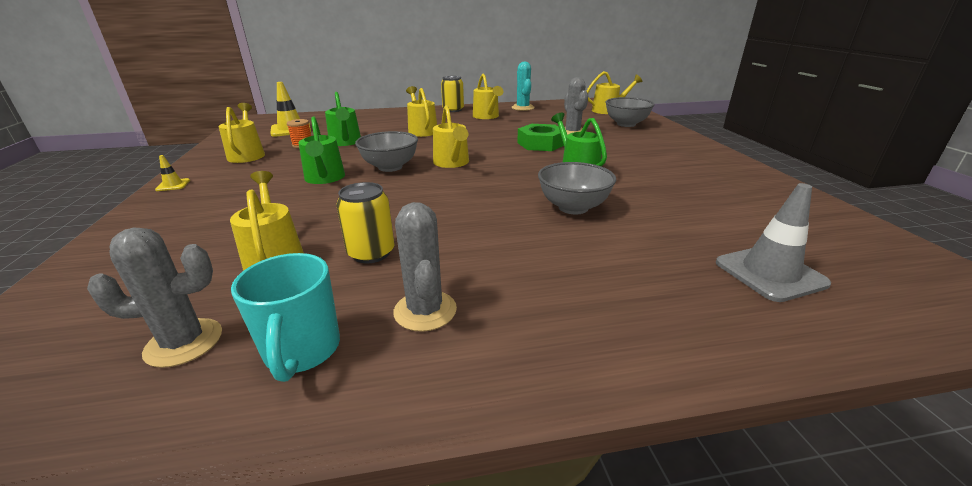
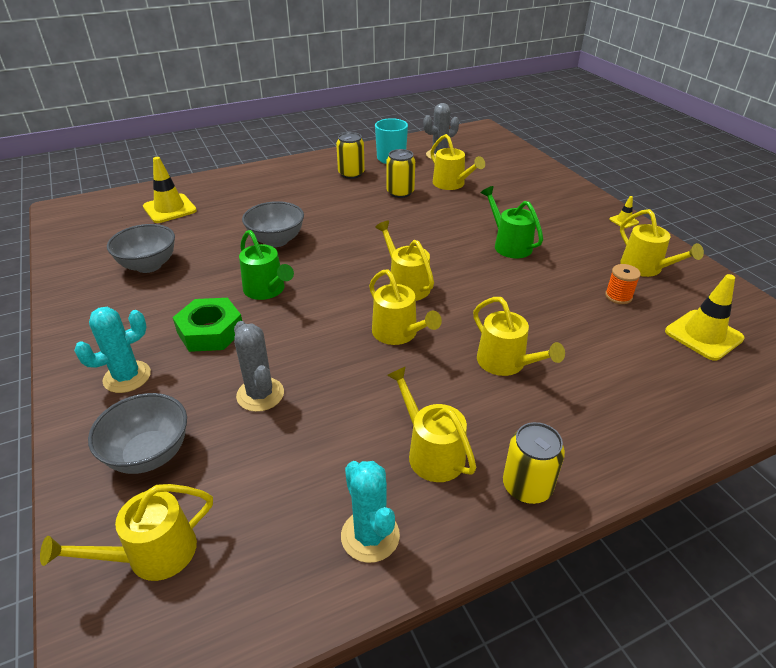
camera: 165 degrees right, 10 degrees up
(345, 142) = (575, 311): green watering can -> none
(390, 167) = (466, 269): grey bowl -> grey bowl (149, 265)
(425, 311) = (351, 174): grey cactus -> yellow can
(477, 144) = (398, 333): none -> yellow watering can
(541, 144) = (310, 346): green nut -> green nut (210, 331)
(663, 143) = (127, 377): none -> turquoise cactus
(770, 273) = (169, 209): grey traffic cone -> yellow traffic cone

